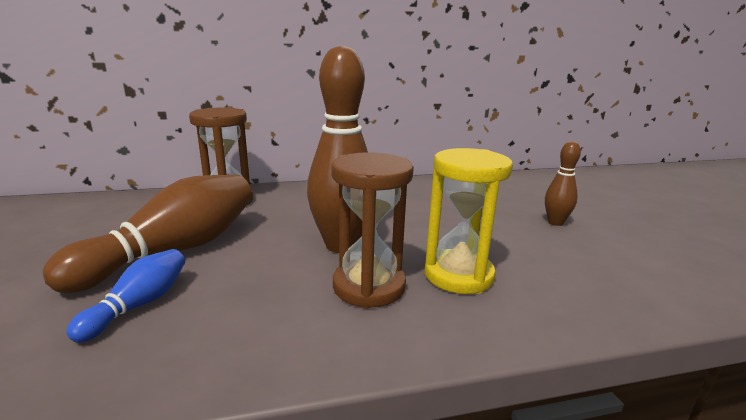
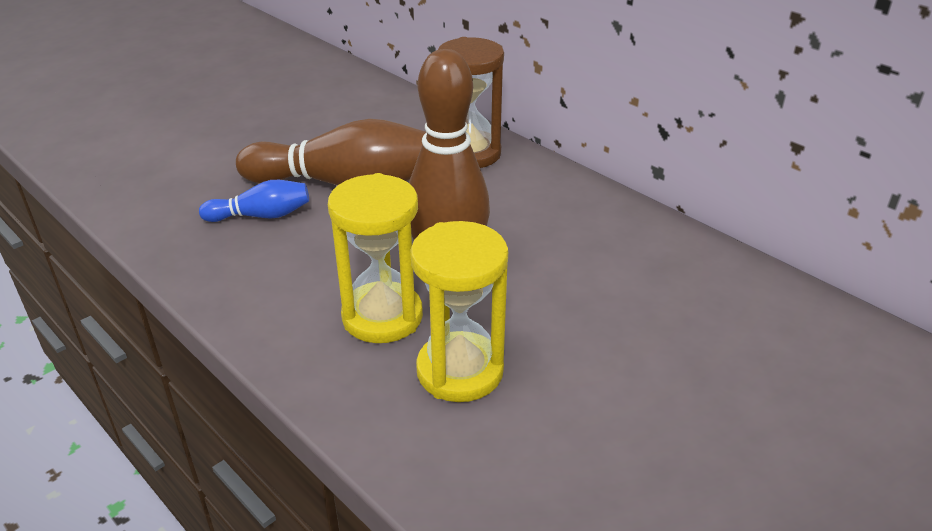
camera: 60 degrees right, 15 degrees up
(369, 286) = (382, 316): brown hourglass -> yellow hourglass
(555, 222) = (722, 430): brown bowling pin -> none

